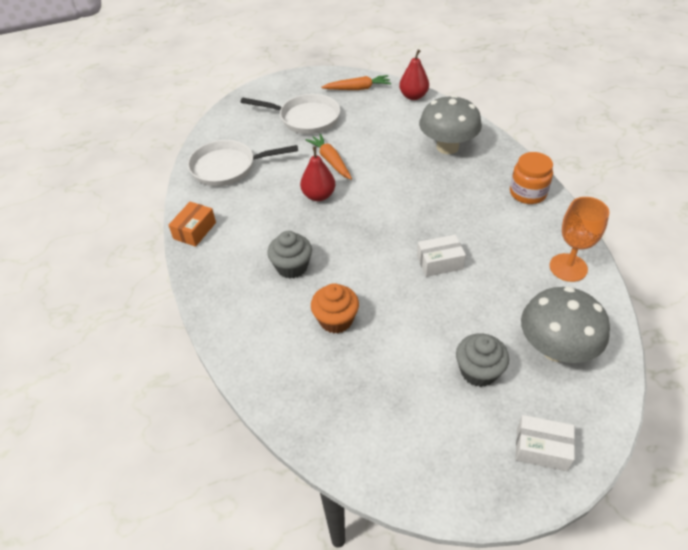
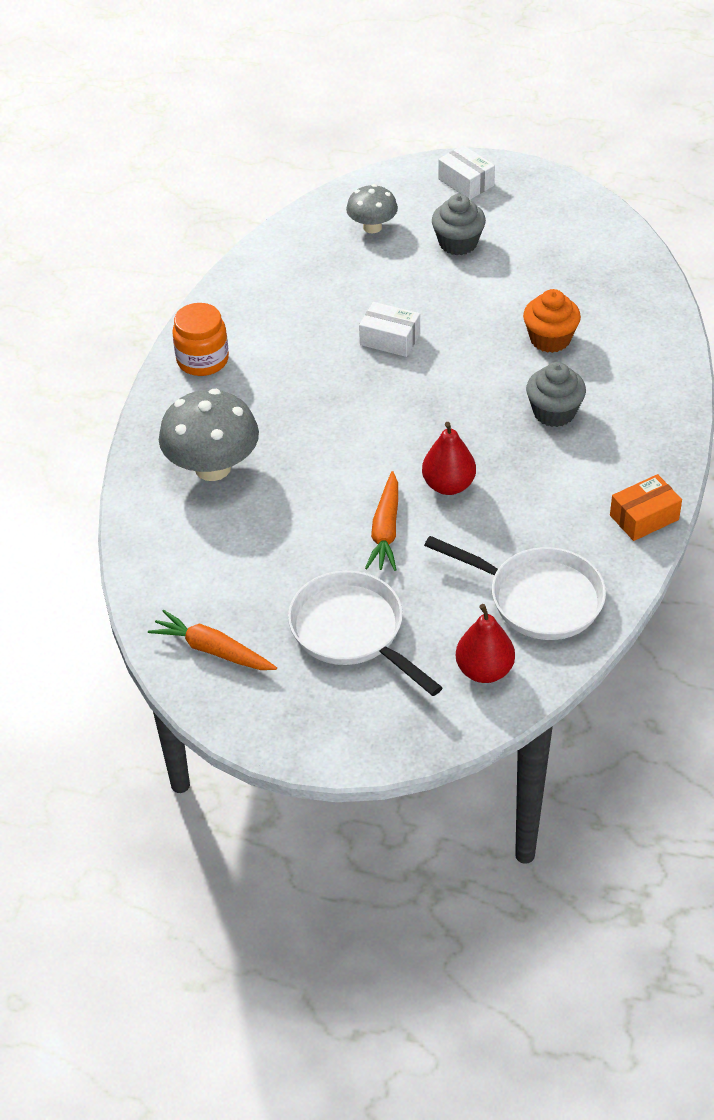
camera: 145 degrees left, 0 degrees up
(413, 96) = (150, 582): red pear -> red pear (484, 670)
(555, 349) = (372, 227): grey mushroom -> grey mushroom, size x0.59
(568, 267) = (271, 274): orange goblet -> none

